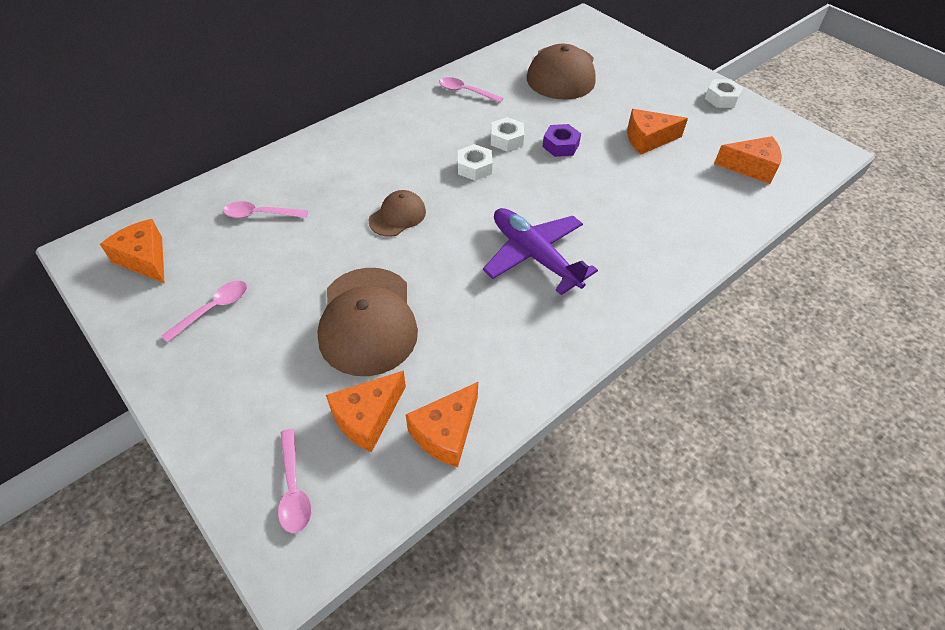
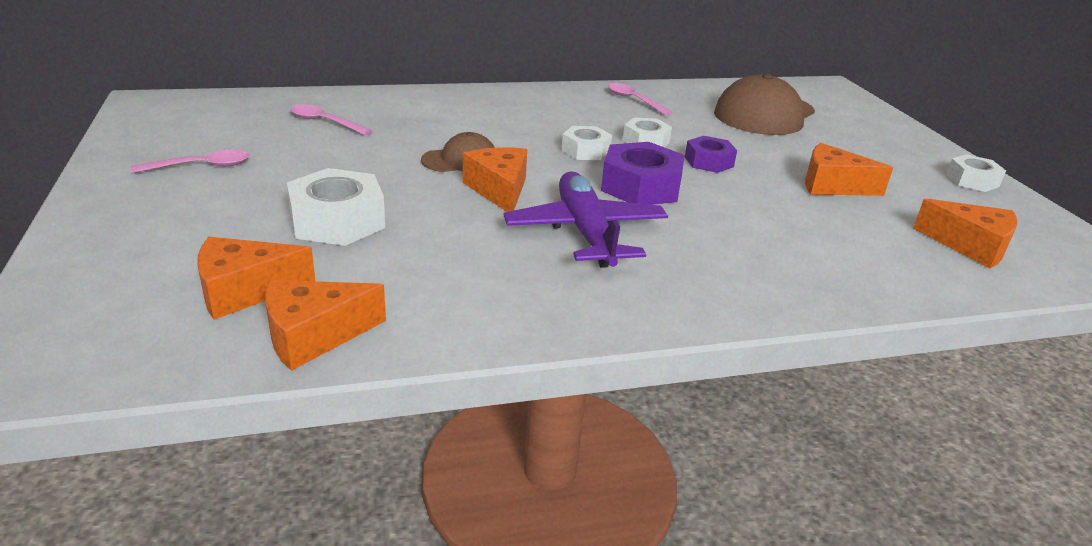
camera: 25 degrees right, 20 degrees down
(145, 259) = (187, 120): orange cheese -> orange cheese (499, 190)
(294, 488) = (100, 316): pink spoon -> none
(368, 321) = (337, 221): brown cap -> white nut
(536, 192) = (641, 187): none -> purple nut

